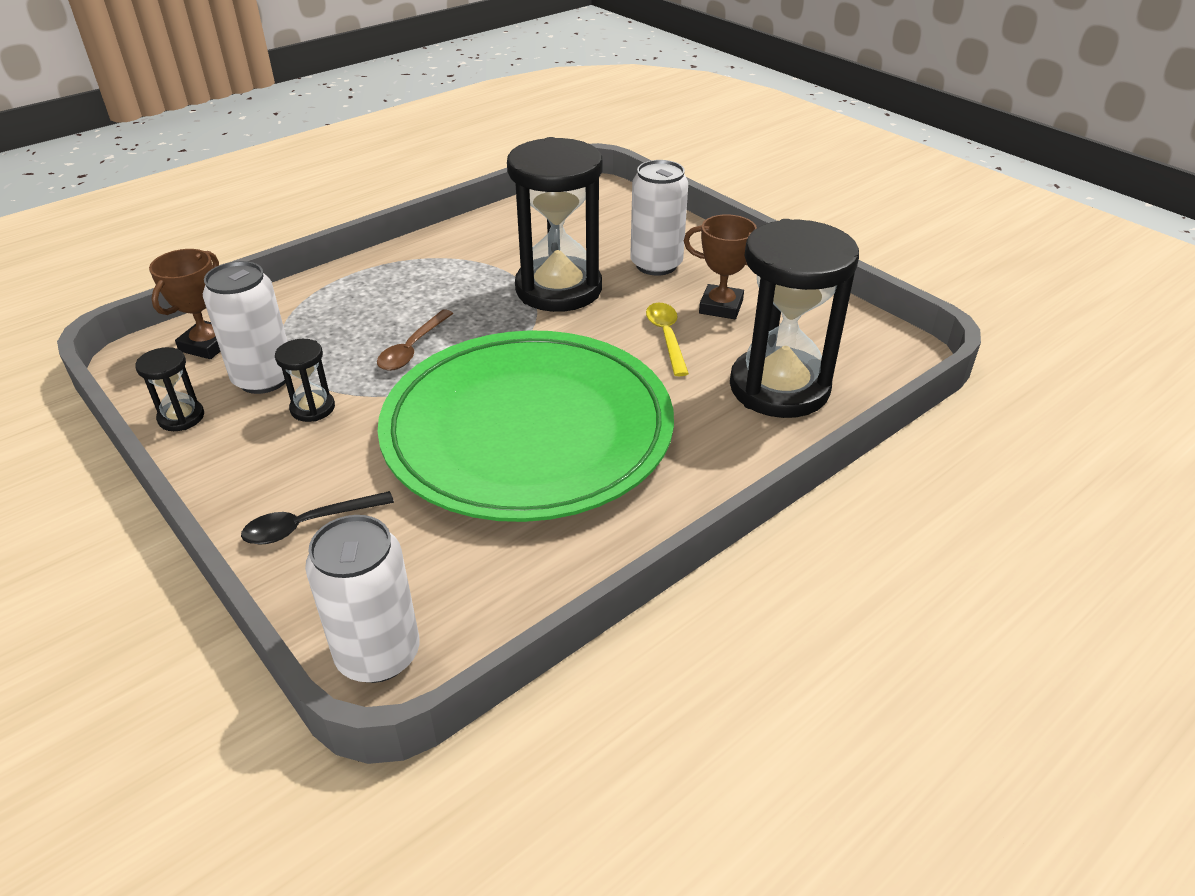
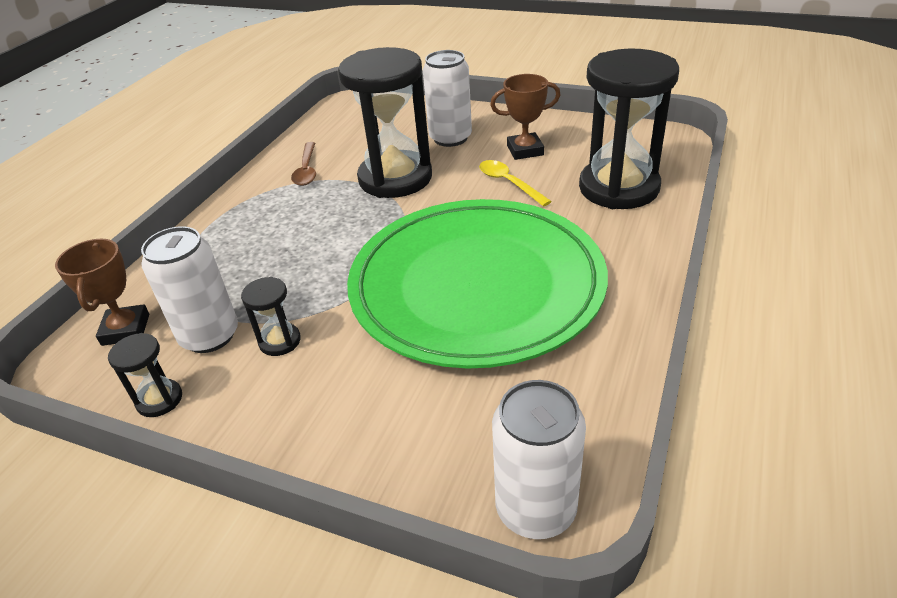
camera: 25 degrees left, 0 degrees up
(309, 524) = (371, 434): black spoon -> none
(412, 348) = (321, 262): brown spoon -> brown spoon (306, 170)

